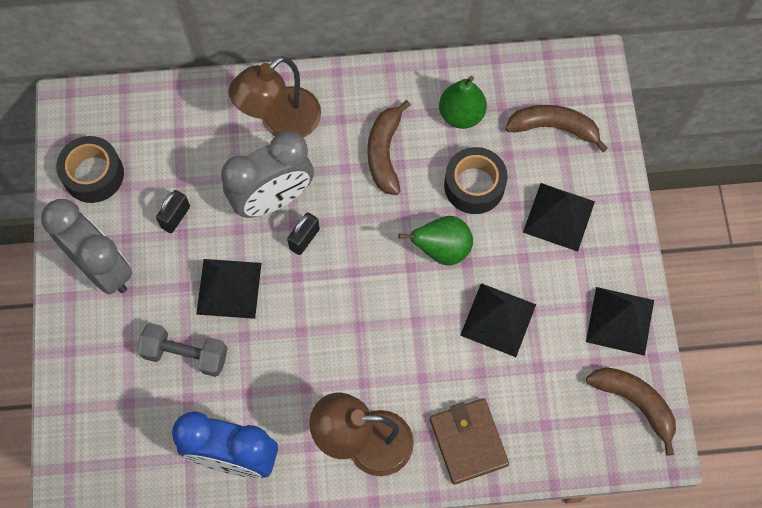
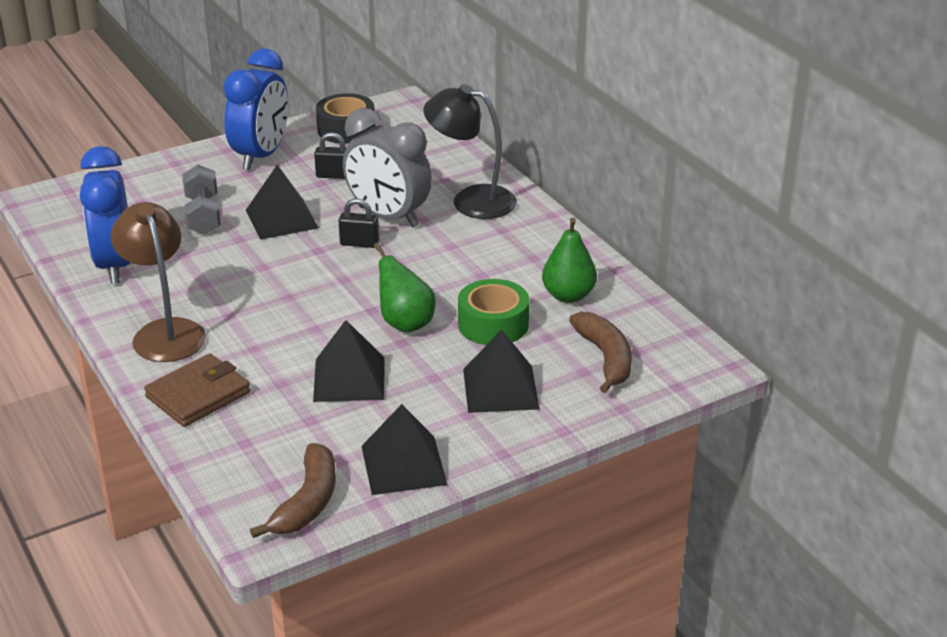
camera: 65 degrees right, 35 degrees down
(102, 268) = (261, 156): grey clock -> blue clock
(281, 122) = (471, 200): brown lamp -> black lamp
(385, 153) = (486, 263): brown banana -> none
(474, 186) = (493, 324): black tape -> green tape

